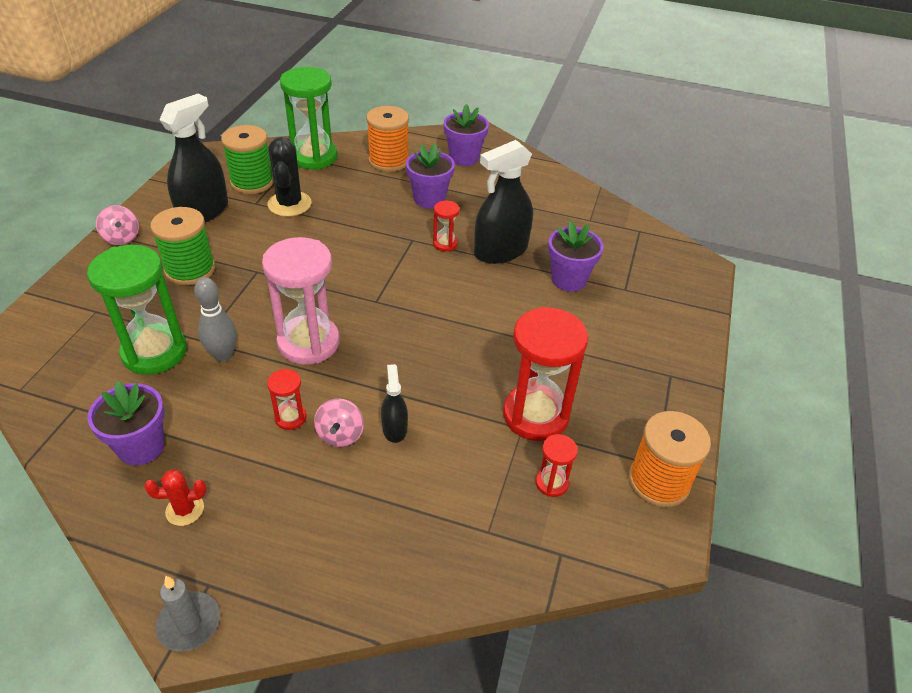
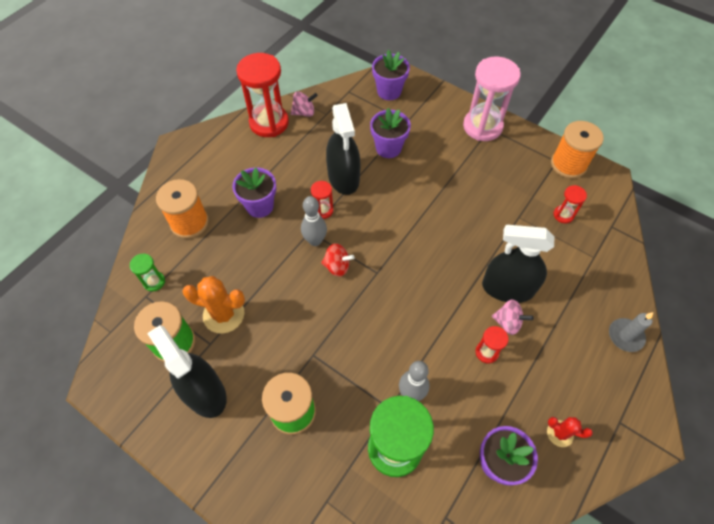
camera: 70 degrees left, 15 degrees up
(121, 238) = (220, 475): pink spinning top -> pink spinning top (304, 112)
(185, 510) = (560, 433): red cactus -> red cactus turned 75 degrees counterclockwise
(189, 623) = (646, 436): grey candle -> grey candle (625, 336)
(289, 204) = (223, 314): black cactus -> orange cactus
(308, 343) = (412, 328): pink hourglass -> pink hourglass (482, 126)
(314, 157) = (154, 282): green hourglass -> green hourglass, size x0.47
(373, 268) = (337, 266): none -> red spinning top
(394, 428) = (507, 288): black spray bottle -> black spray bottle, size x1.99
(401, 246) = (315, 241): none -> grey bowling pin
(464, 158) = (210, 167): purple flower pot -> purple flower pot (389, 91)
(535, 415) = (510, 206): red hourglass -> red hourglass (269, 123)

